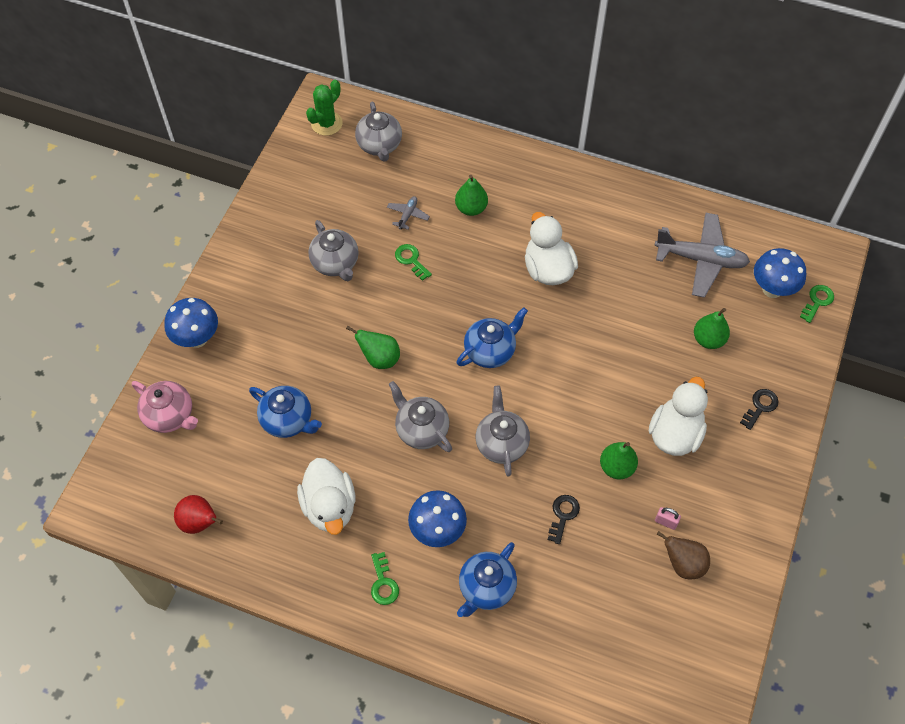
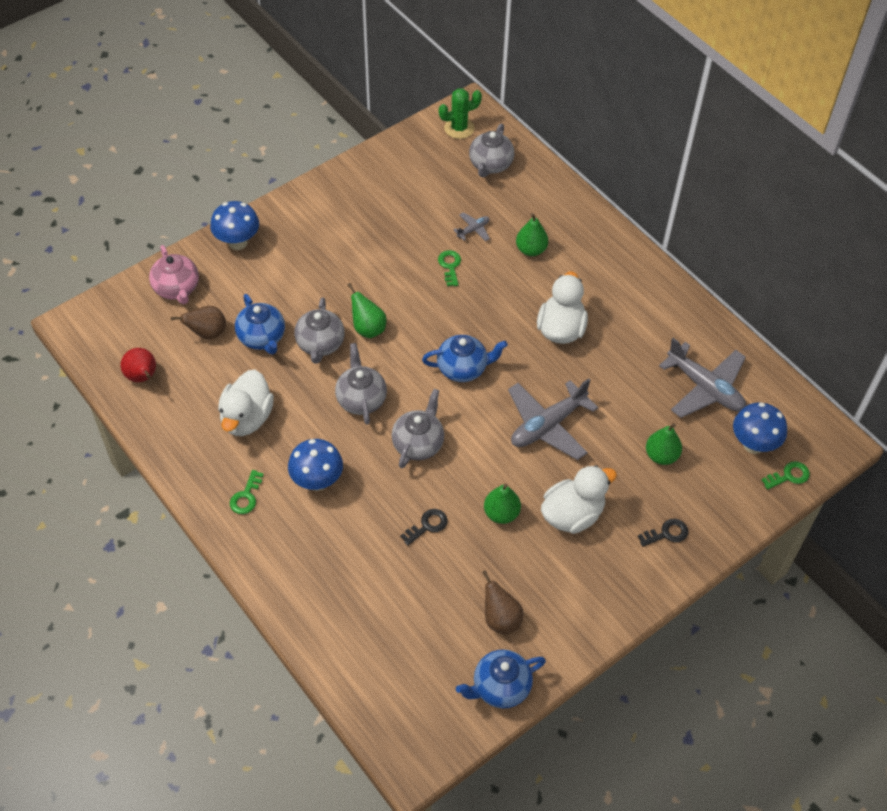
camera: 30 degrees right, 5 degrees down
(232, 444) = (207, 333): none -> brown pear
(335, 263) = (386, 239): grey teapot -> grey teapot (320, 344)
(486, 588) = (323, 545): blue teapot -> blue teapot (500, 687)
(598, 364) = (547, 425): none -> grey plane
(665, 522) = (511, 578): pink padlock -> none

